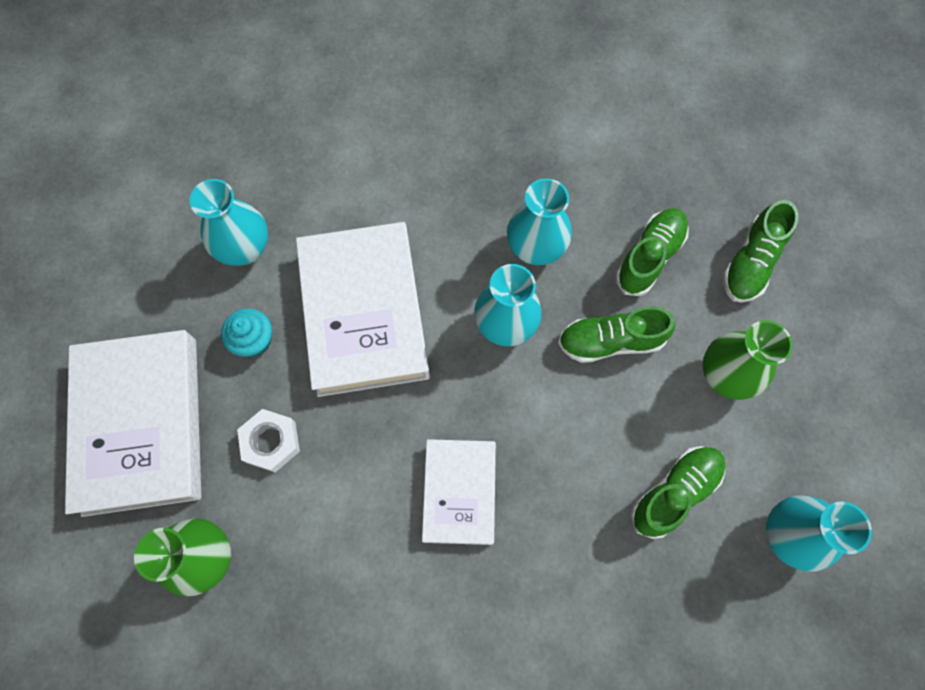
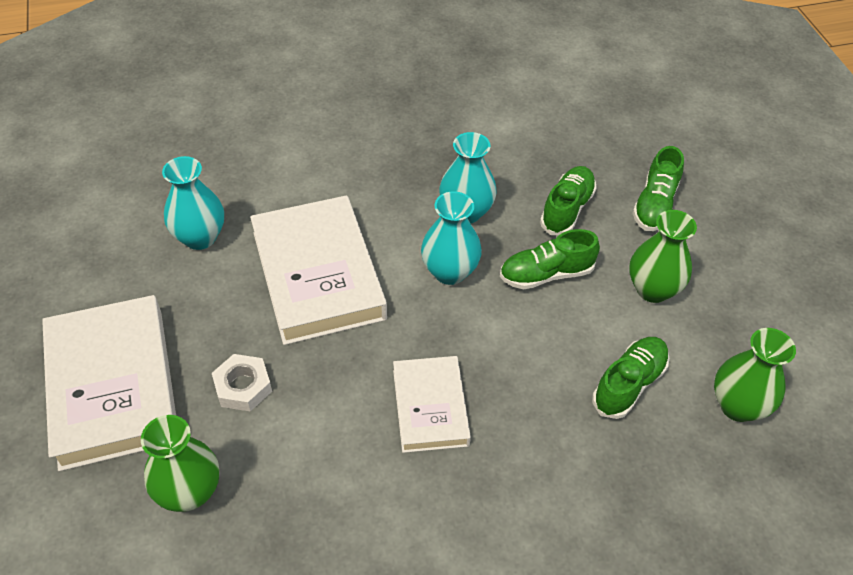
camera: 10 degrees left, 20 degrees down
(254, 340) = (216, 307): turquoise cupcake -> none
(787, 535) = (737, 406): turquoise vase -> green vase

